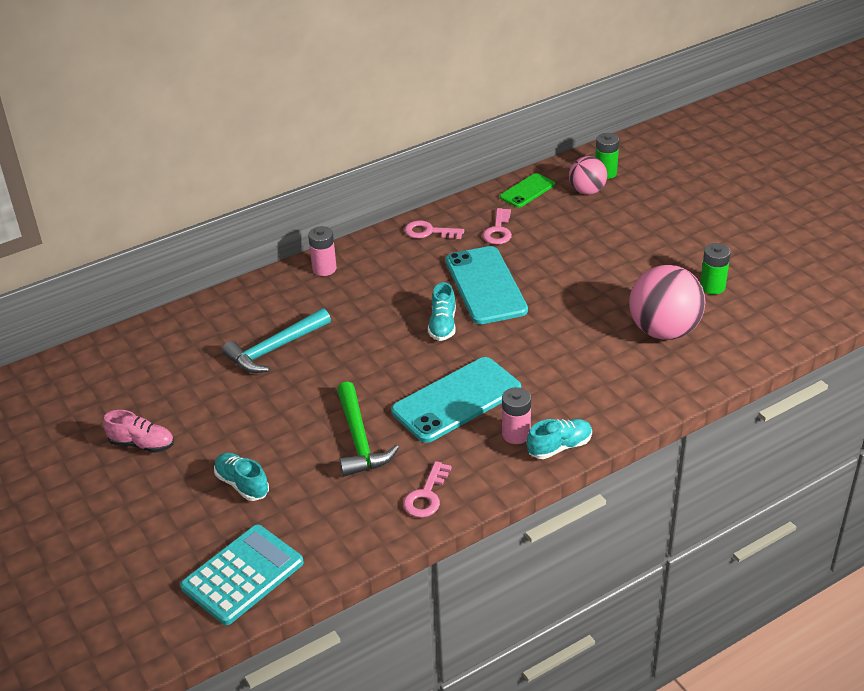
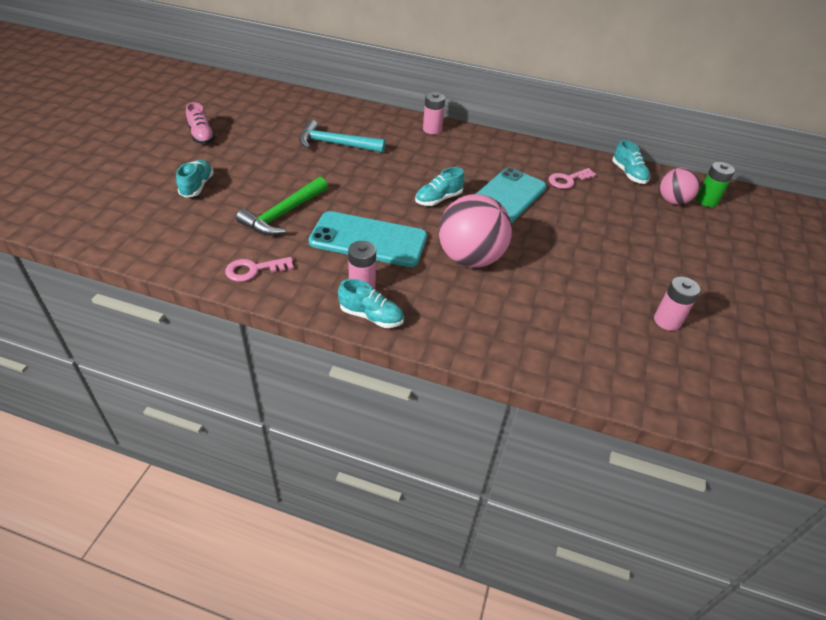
camera: 45 degrees right, 5 degrees up
(242, 575) = (111, 223): turquoise calculator -> none
(428, 232) = (523, 152): pink key -> none
(527, 191) = (628, 174): green phone -> turquoise shoe
(663, 331) = (574, 315): pink ball -> pink ball (470, 258)
(712, 287) = (667, 321): green battery -> pink battery

